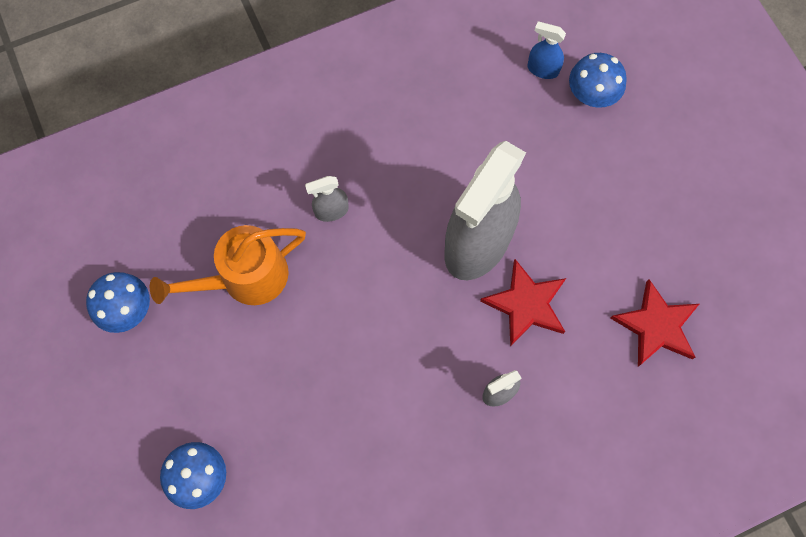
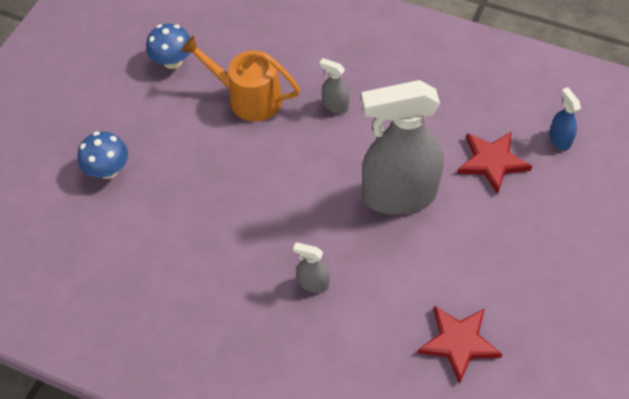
camera: 50 degrees right, 15 degrees down
(526, 304) = (389, 253): red star -> red star (492, 162)
(592, 95) = (577, 179): blue mushroom -> none

